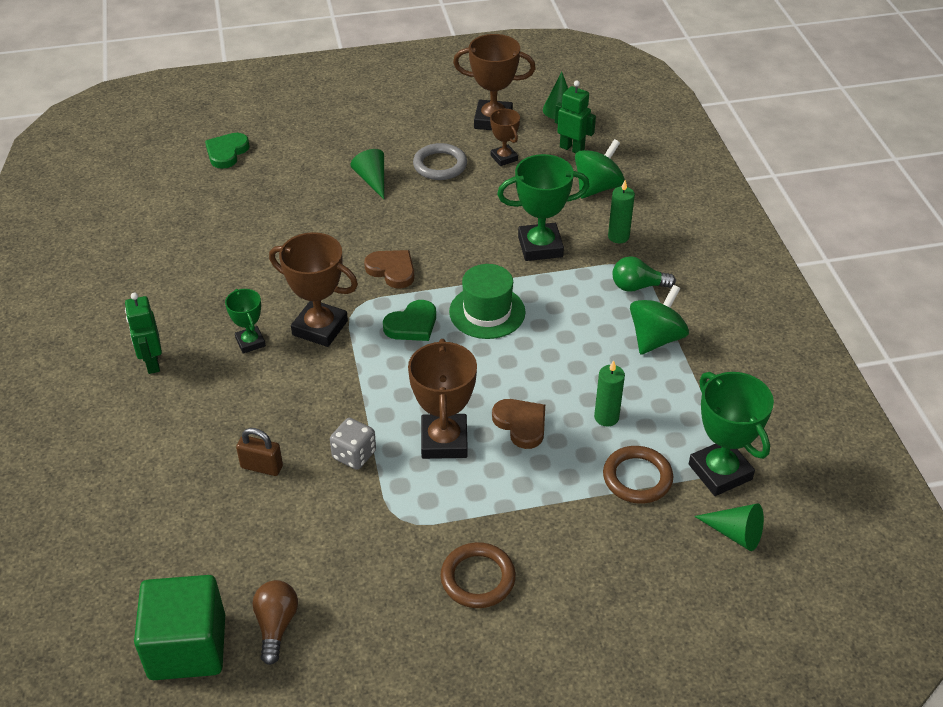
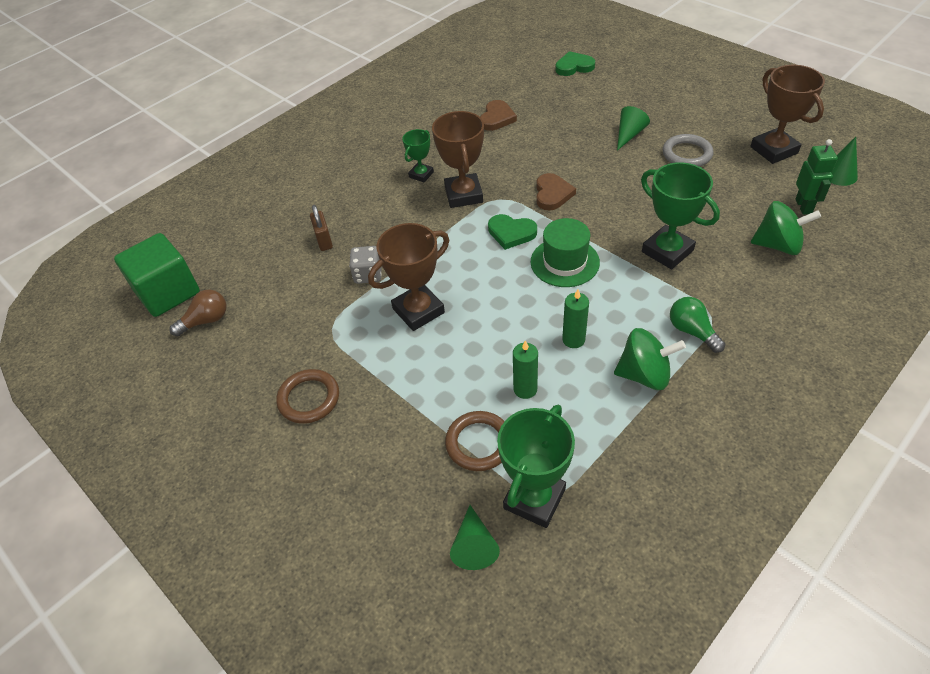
camera: 60 degrees right, 5 degrees up
(152, 363) = (366, 149): green robot -> none
(504, 158) = (739, 179): brown trophy -> none
(521, 424) = (471, 343): brown heart -> brown heart (497, 118)
(618, 236) = (736, 288): green candle -> green candle (573, 340)

